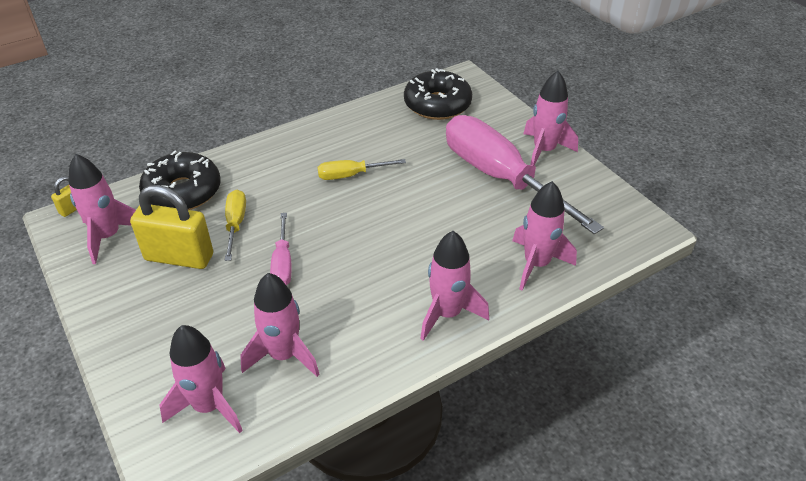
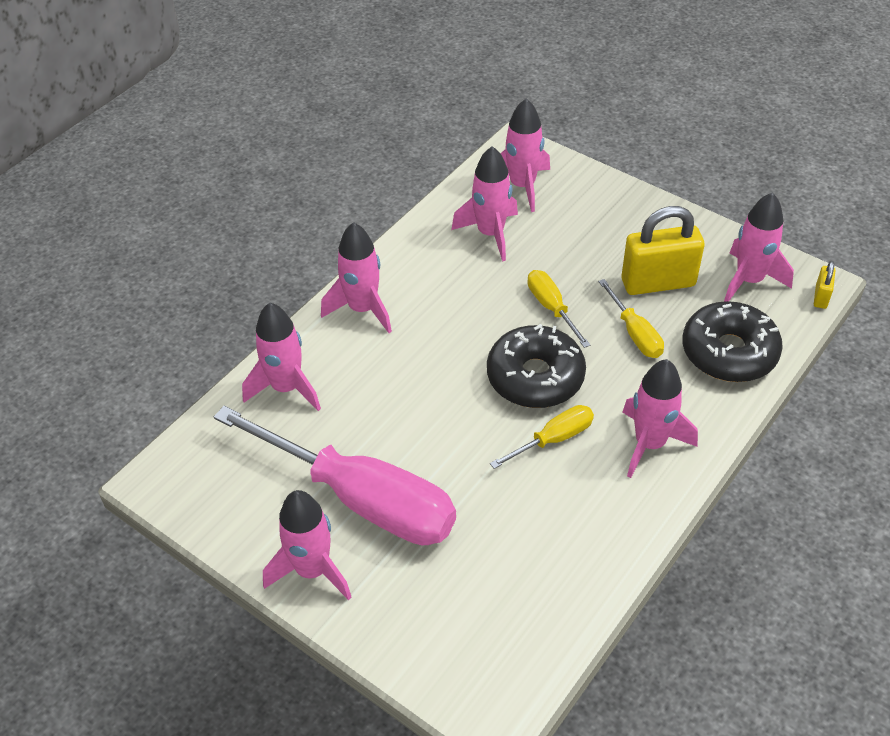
camera: 160 degrees right, 5 degrees up
(282, 263) = (551, 308): pink screwdriver -> yellow screwdriver
(290, 156) = (649, 444): none -> pink rocket
(437, 104) = (506, 620): black donut -> black donut (535, 377)

